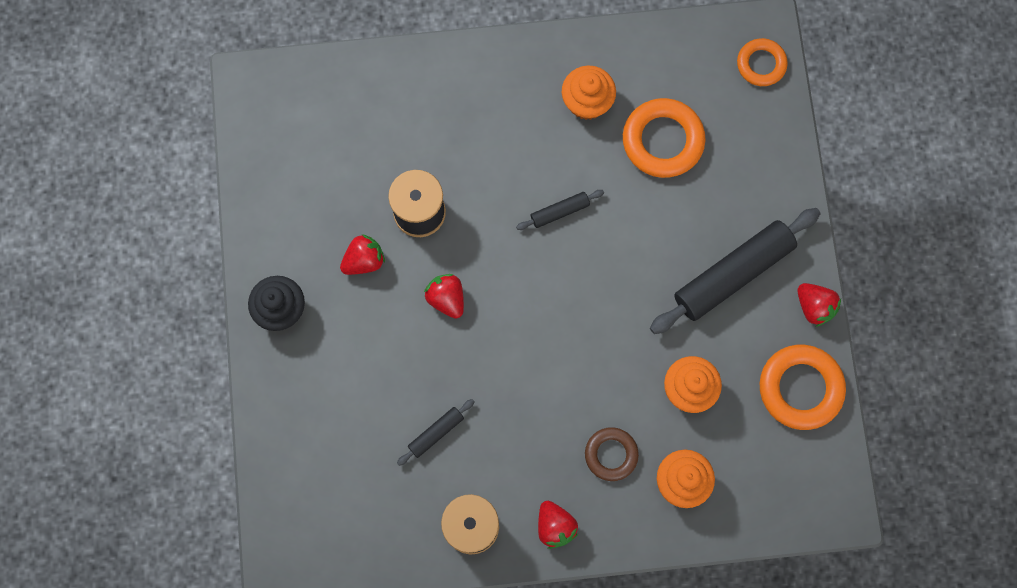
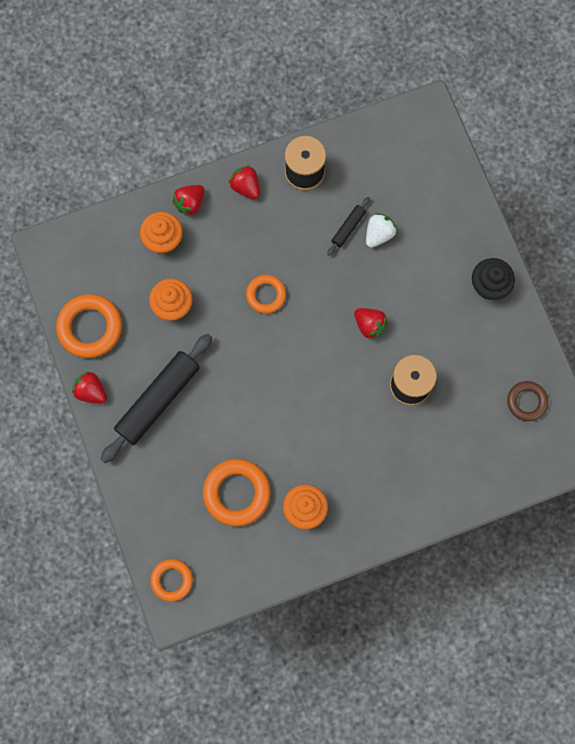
camera: 165 degrees right, 0 degrees up
(364, 260) = (440, 337): red strawberry -> red strawberry (190, 203)
(399, 413) = (379, 234): none -> white strawberry
(559, 211) = (303, 414): black rolling pin -> none
(566, 371) = (266, 295): none -> orange ring
(611, 454) = (218, 245): brown ring -> brown ring (526, 402)

